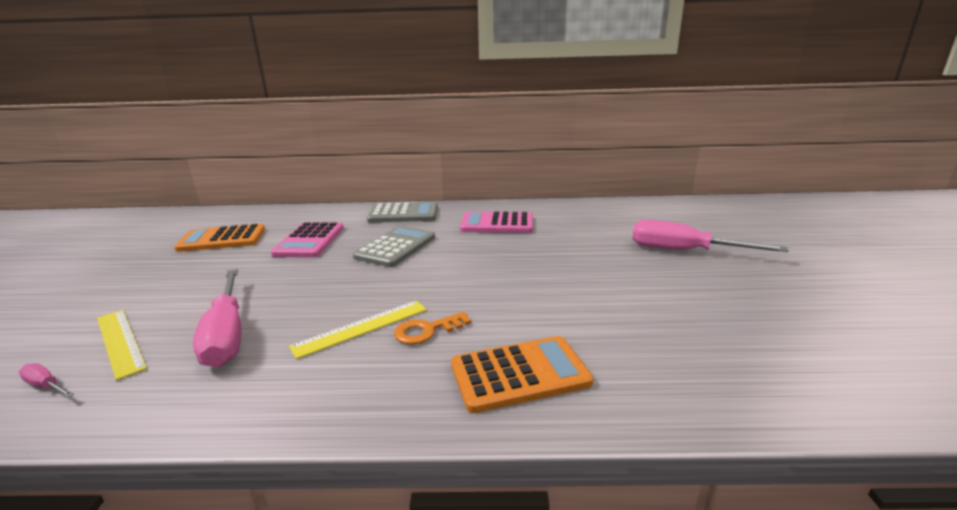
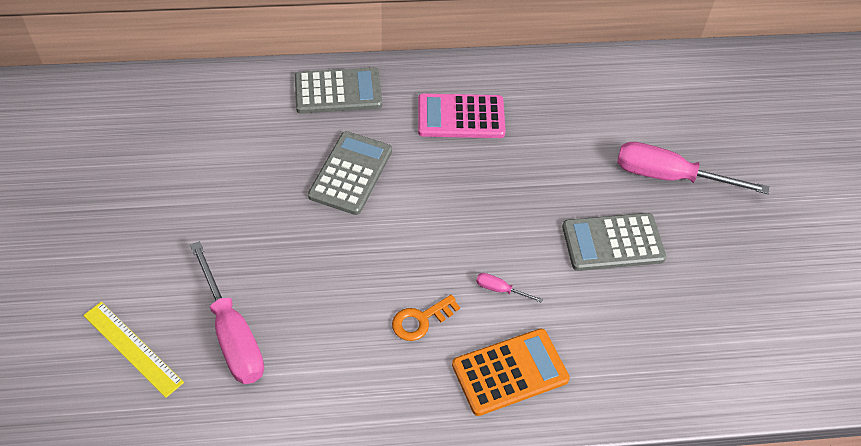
camera: 10 degrees left, 30 degrees up
(46, 386) = (107, 407): pink screwdriver -> pink screwdriver (500, 290)
(222, 239) = (127, 157): orange calculator -> none
(309, 241) = (241, 160): pink calculator -> none
(361, 328) = (358, 318): yellow ruler -> none
(635, 285) = (613, 242): none -> grey calculator

